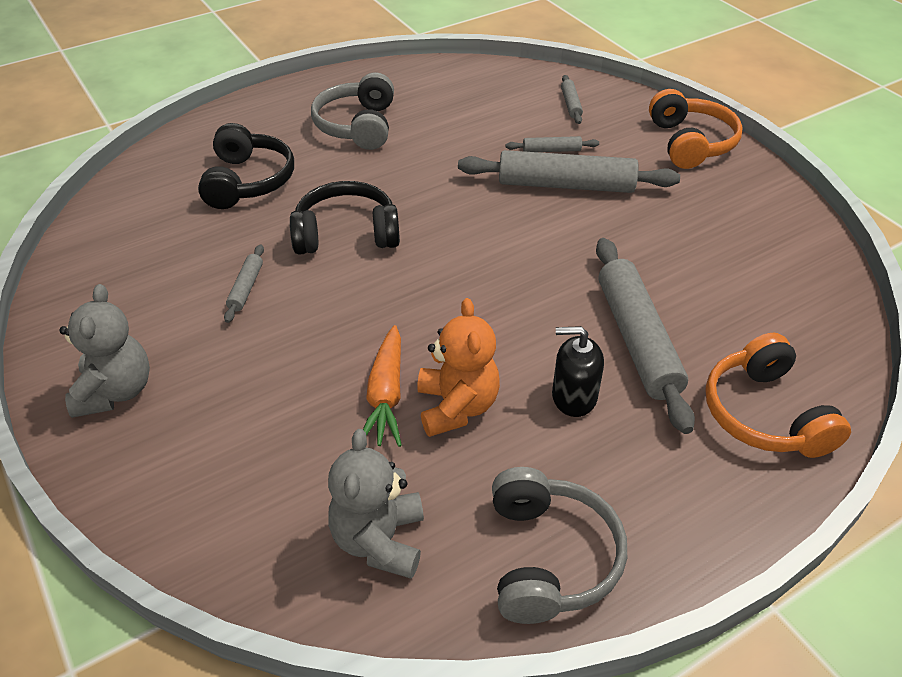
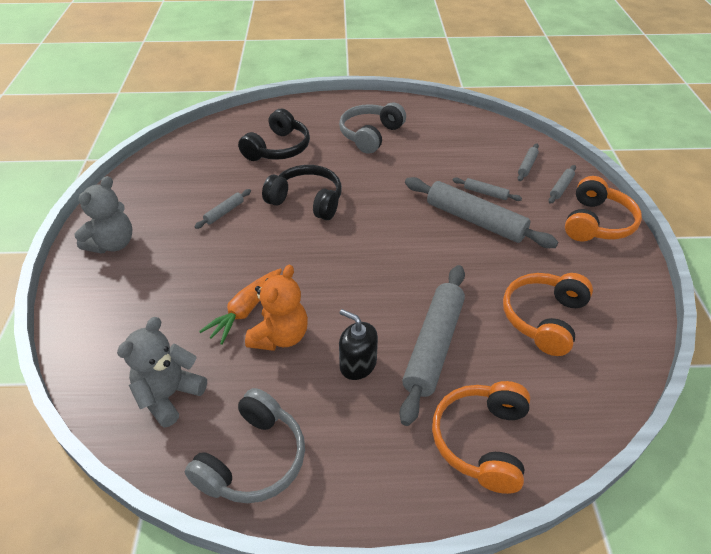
camera: 30 degrees right, 0 degrees up
(626, 117) = (561, 188): none -> grey rolling pin
(721, 263) = (544, 318): none -> orange headphones

